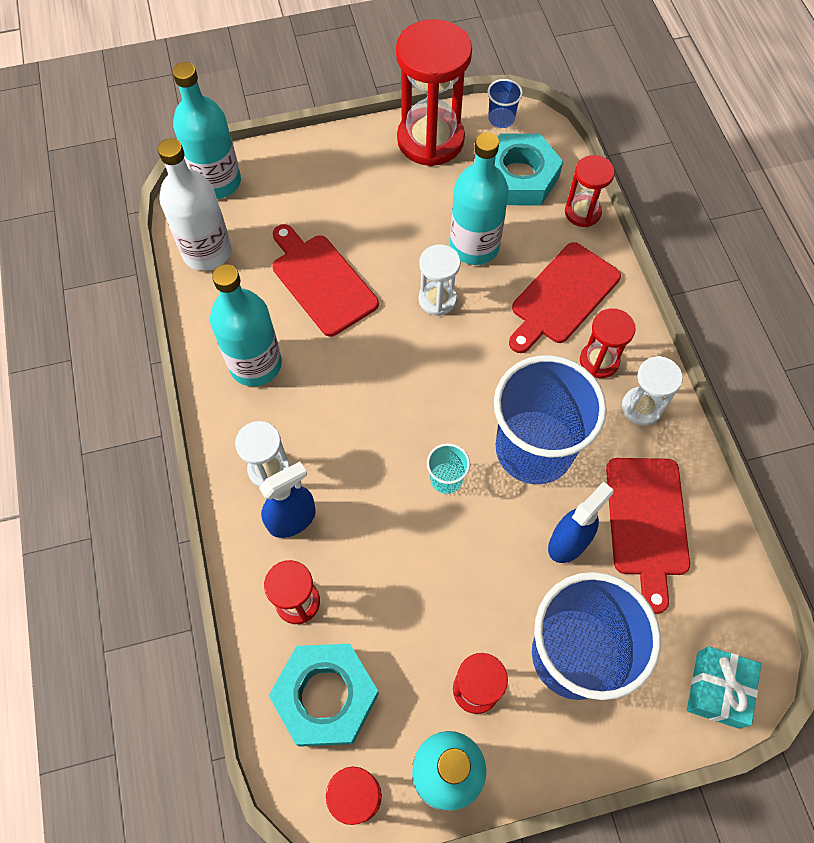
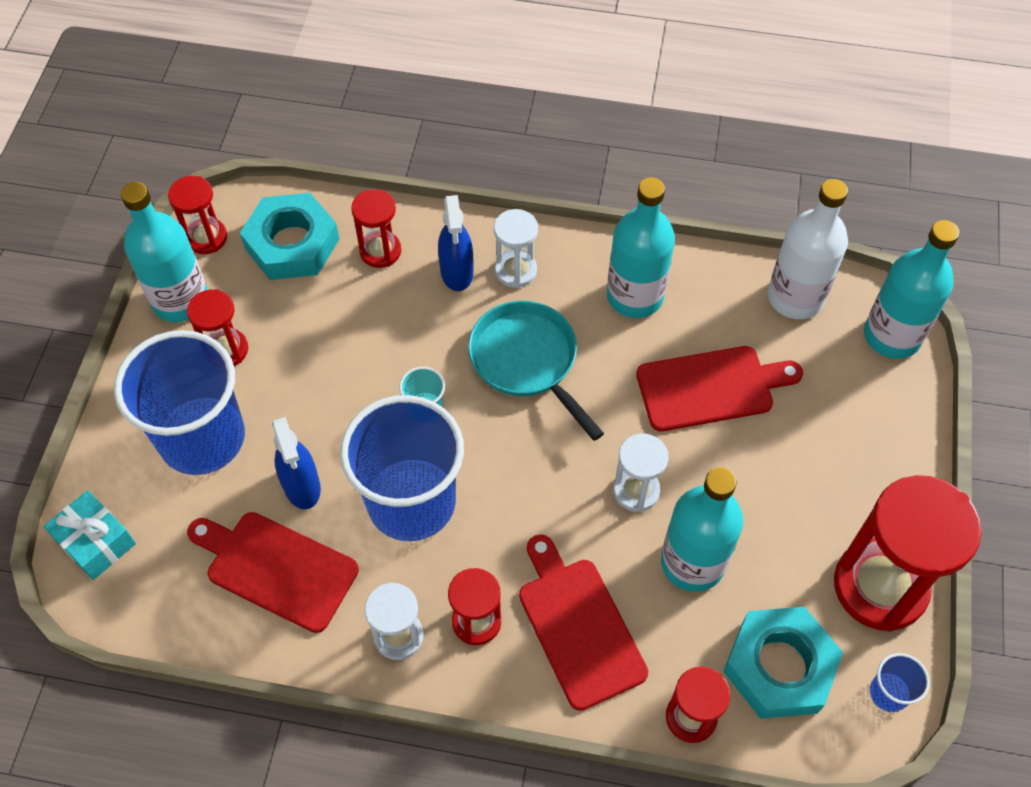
camera: 115 degrees right, 5 degrees down
(360, 420) = (527, 361): none -> turquoise pan

